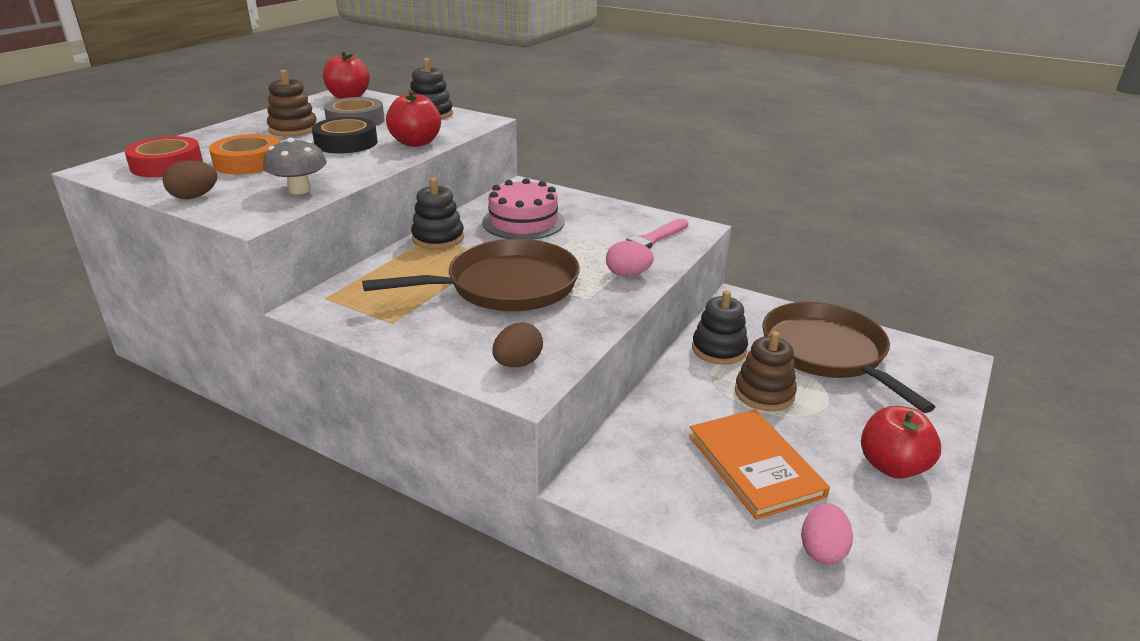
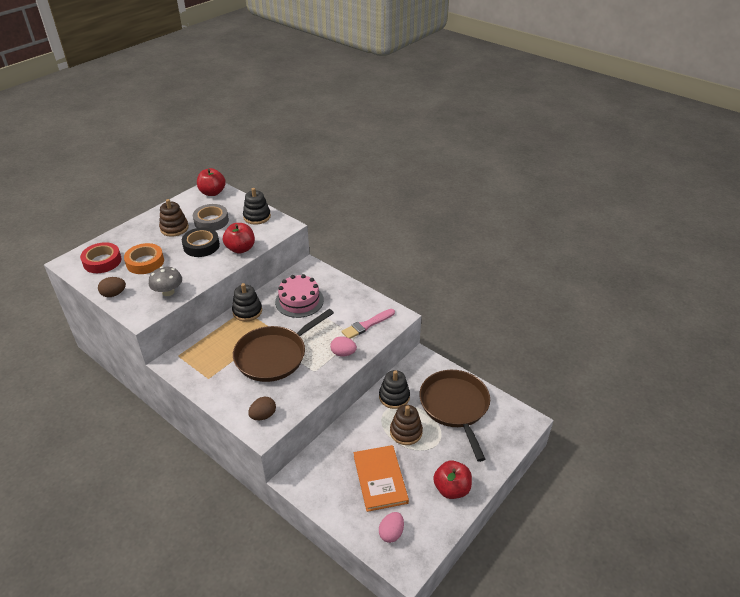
camera: 10 degrees right, 10 degrees up
(506, 286) = (274, 356): brown pan -> brown pan turned 150 degrees clockwise

